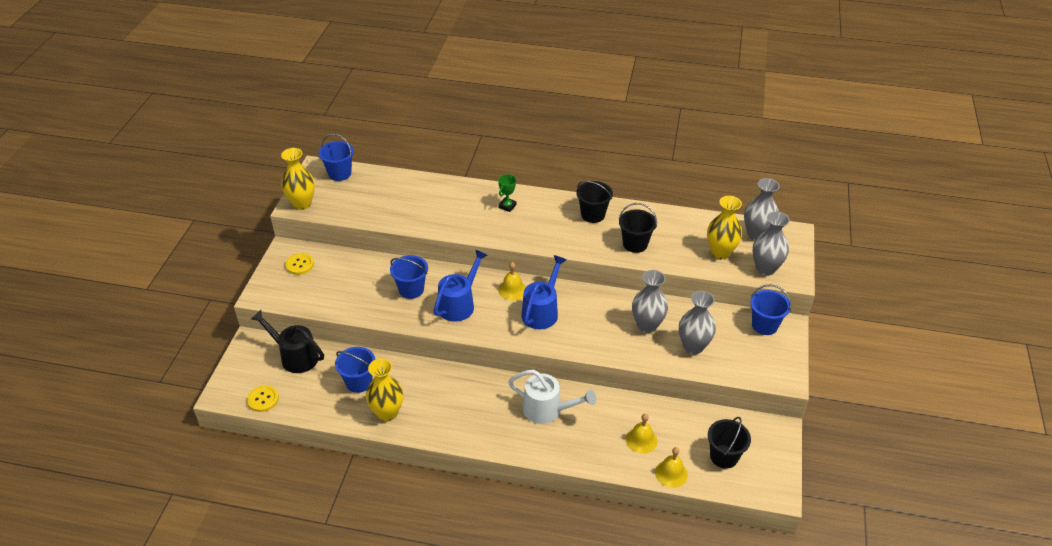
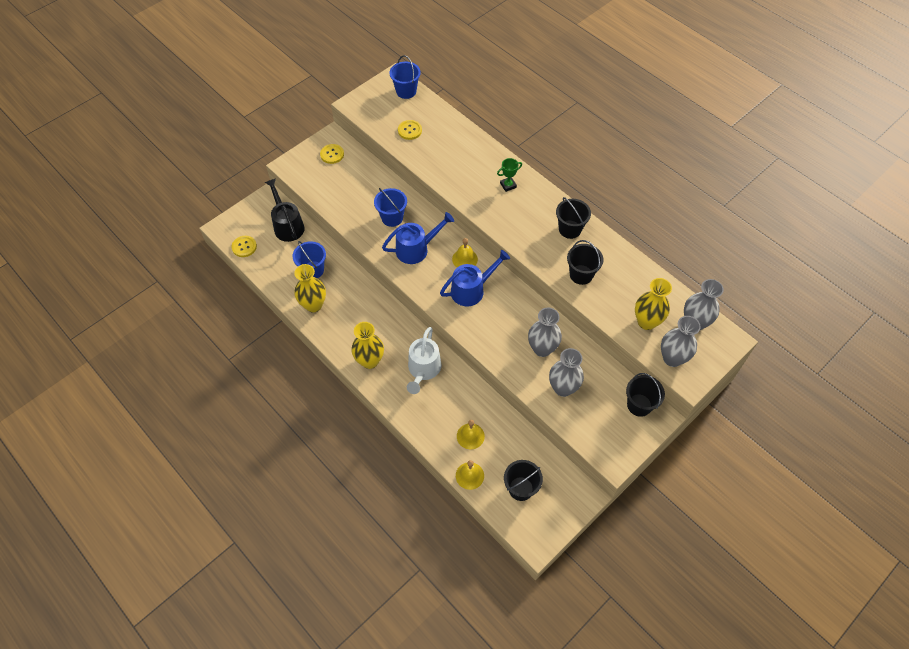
camera: 35 degrees right, 15 degrees up
(302, 203) = (359, 105): yellow vase -> yellow vase (370, 361)
(373, 203) = (409, 130): none -> yellow button
(548, 410) = (423, 370): white watering can -> white watering can turned 45 degrees clockwise
(764, 325) = (639, 405): blue bucket -> black bucket

